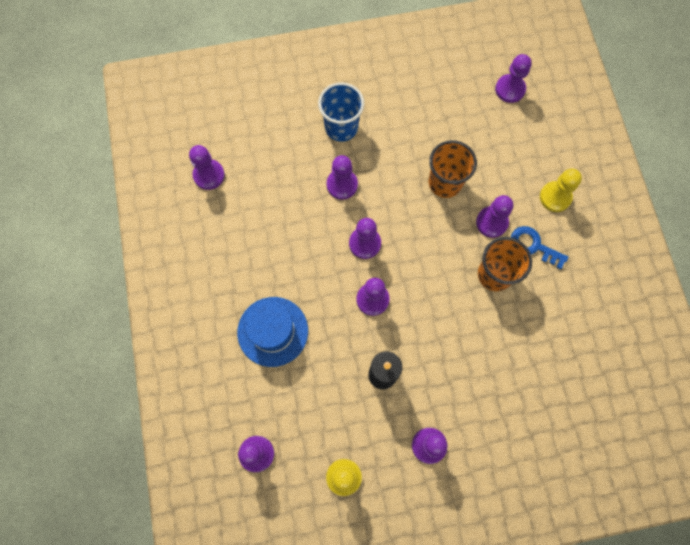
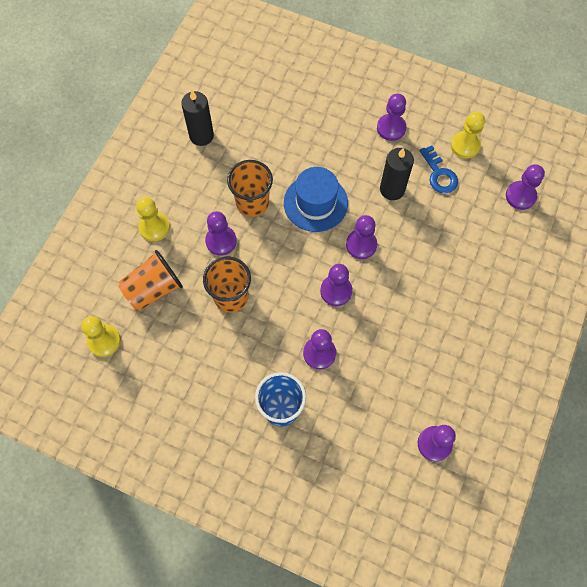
camera: 145 degrees left, 5 degrees down
(272, 331) = (457, 271): blue hat -> blue hat (315, 203)
(509, 149) = (153, 289): none -> orange cup
(510, 89) = (104, 341): purple pawn -> yellow pawn
(533, 246) = (205, 204): blue key -> blue key (439, 174)
(594, 309) = (201, 135): none -> black candle

